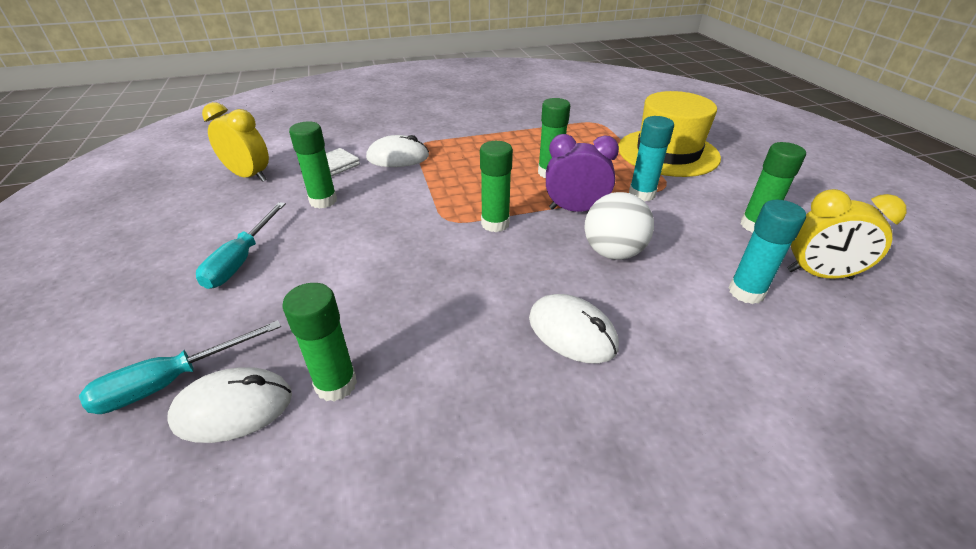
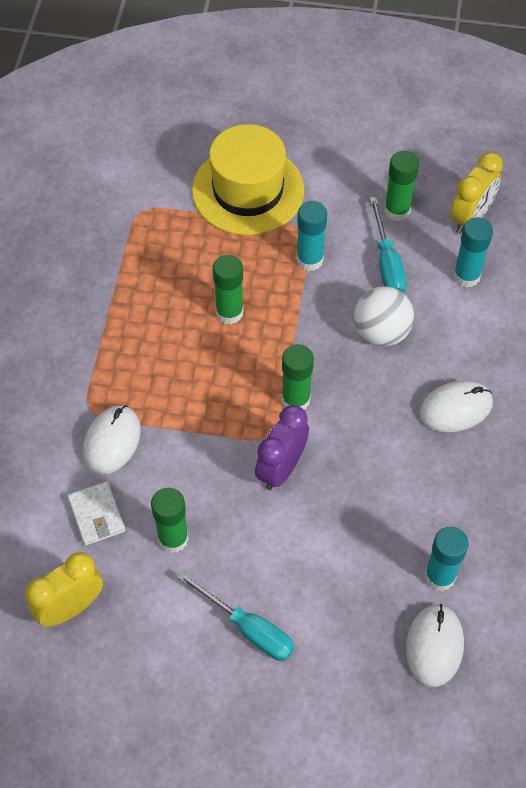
camera: 65 degrees left, 20 degrees up
(171, 381) = (390, 688): turquoise screwdriver -> turquoise screwdriver (387, 263)
(336, 384) = (440, 576): green glue stick -> turquoise glue stick
(575, 210) = (306, 326): purple clock -> purple clock (281, 468)

